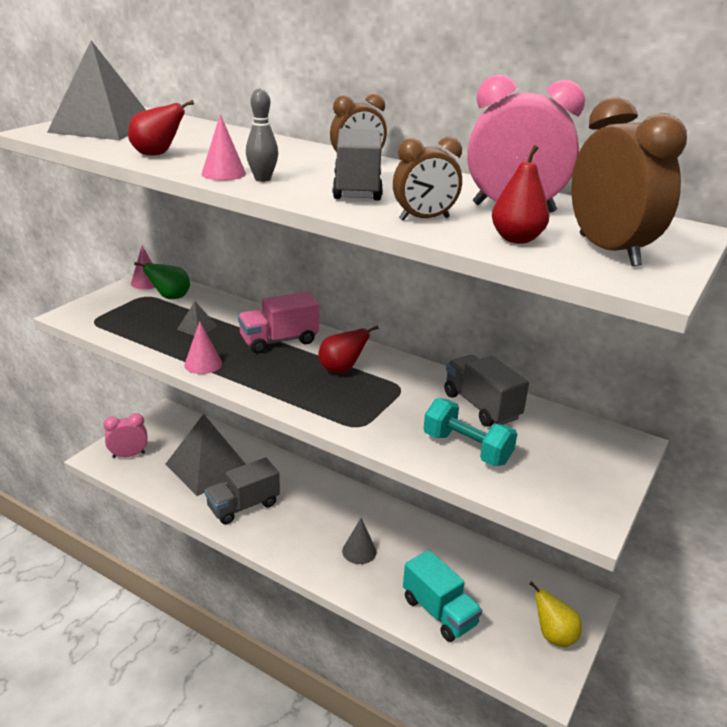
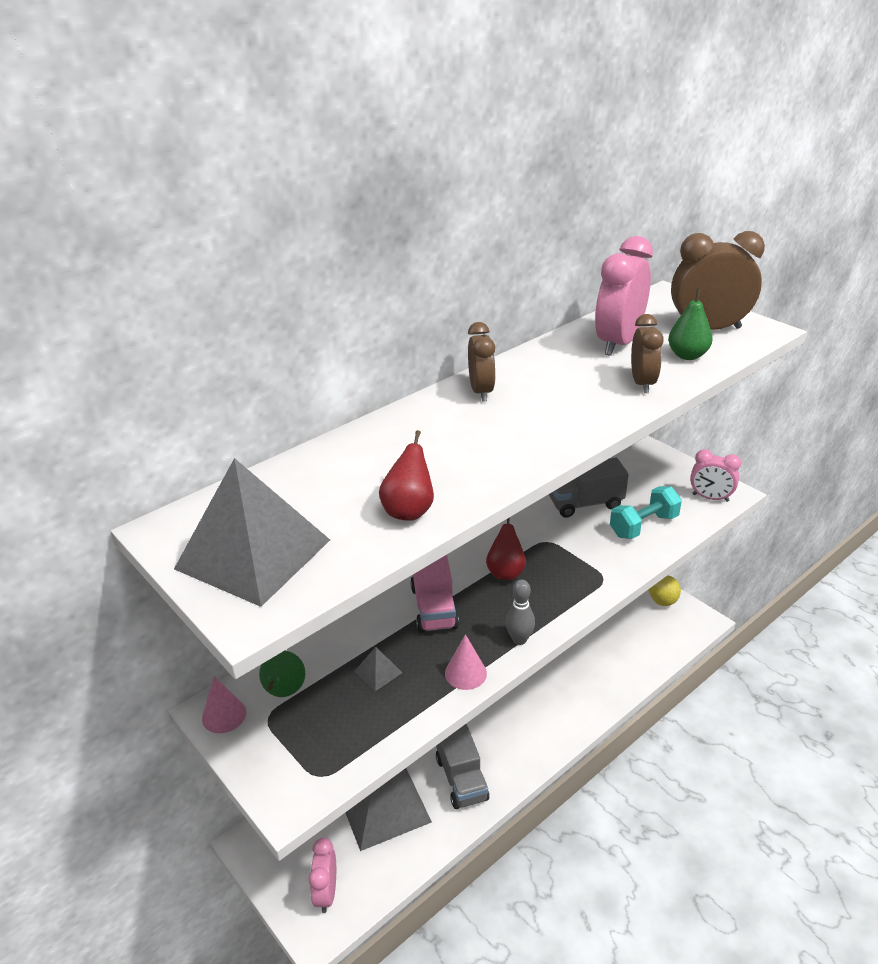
camera: 70 degrees left, 5 degrees up
(223, 173) = (496, 470): pink cone -> none
(262, 179) = (520, 448): grey bowling pin -> grey bowling pin (519, 639)
(357, 189) = (559, 402): grey truck -> none
(359, 551) = (550, 696): grey cone -> none
(439, 612) = (629, 660): turquoise truck -> none
(516, 239) = (687, 355): red pear -> green pear
(563, 501) = (710, 498): none -> pink clock

